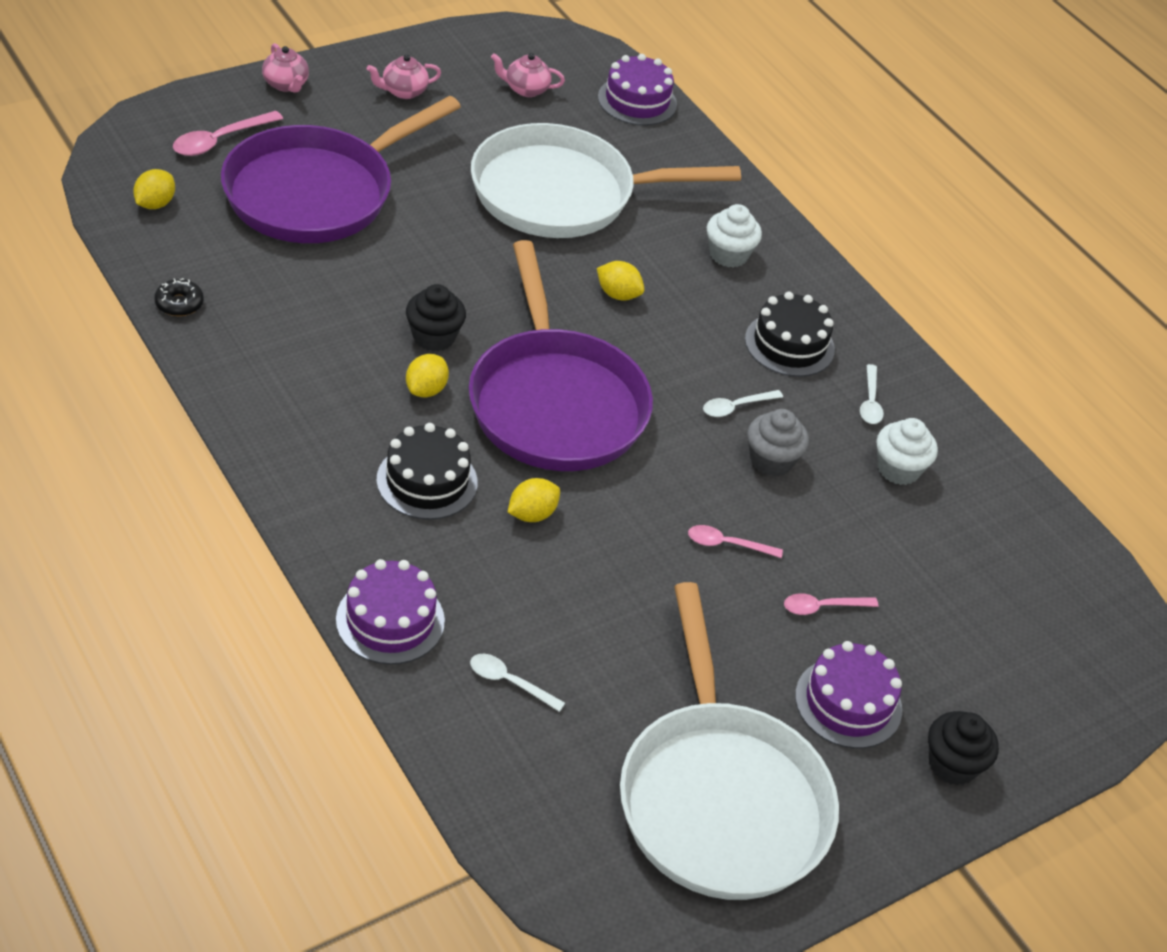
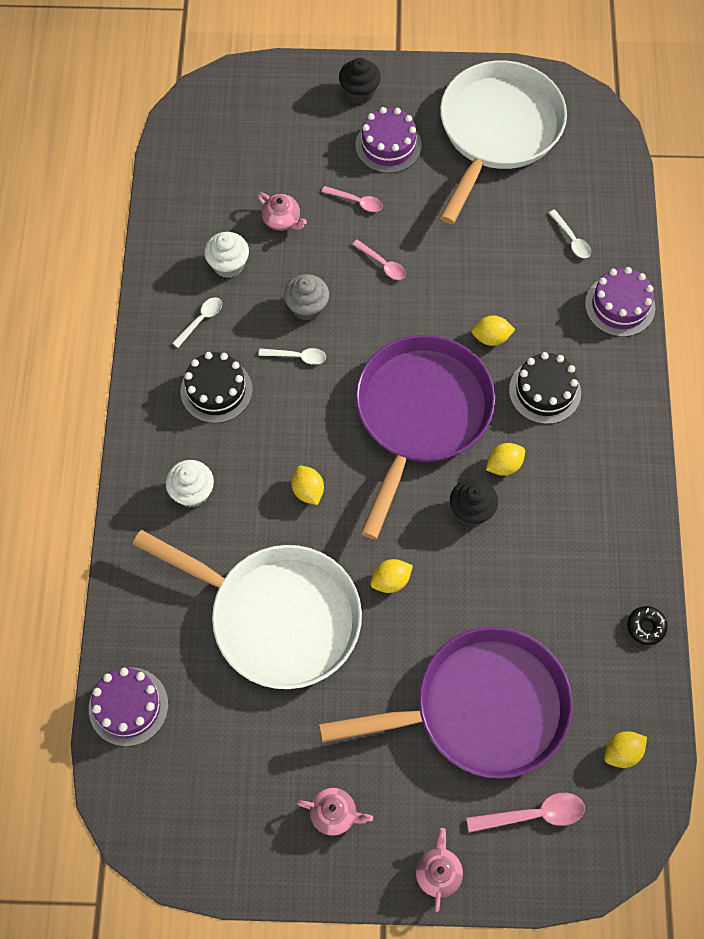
camera: 140 degrees left, 20 degrees up
(475, 253) = (390, 581): none -> yellow lemon
(526, 89) = (219, 767): pink teapot -> pink teapot (282, 220)

